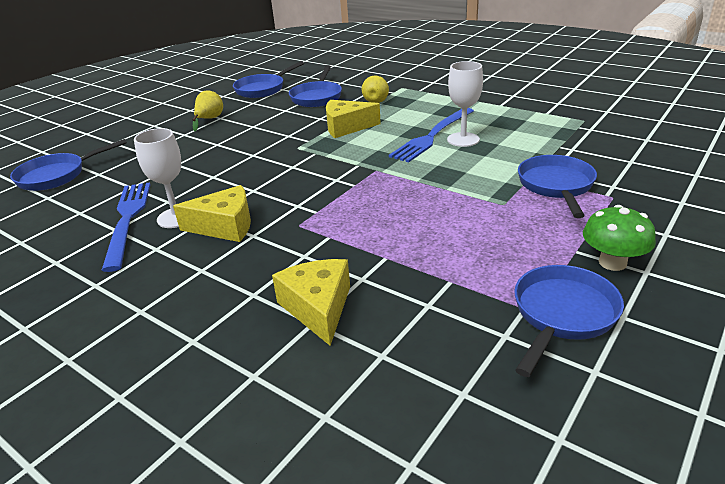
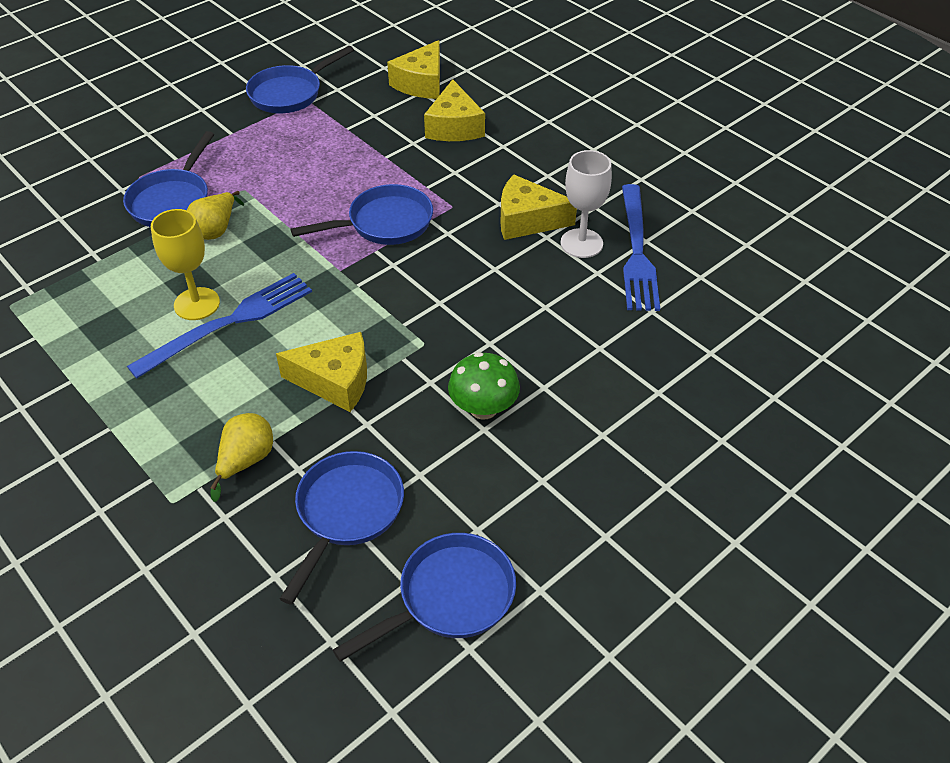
camera: 170 degrees left, 15 degrees up
(56, 176) = (773, 363): blue pan -> blue pan (385, 223)
(209, 119) = (562, 478): yellow pear -> yellow pear (216, 230)
(388, 371) = (421, 83): none -> yellow cheese
(463, 139) = (197, 304): white goblet -> yellow goblet
(612, 262) = (216, 119): green mushroom -> green mushroom (483, 408)

